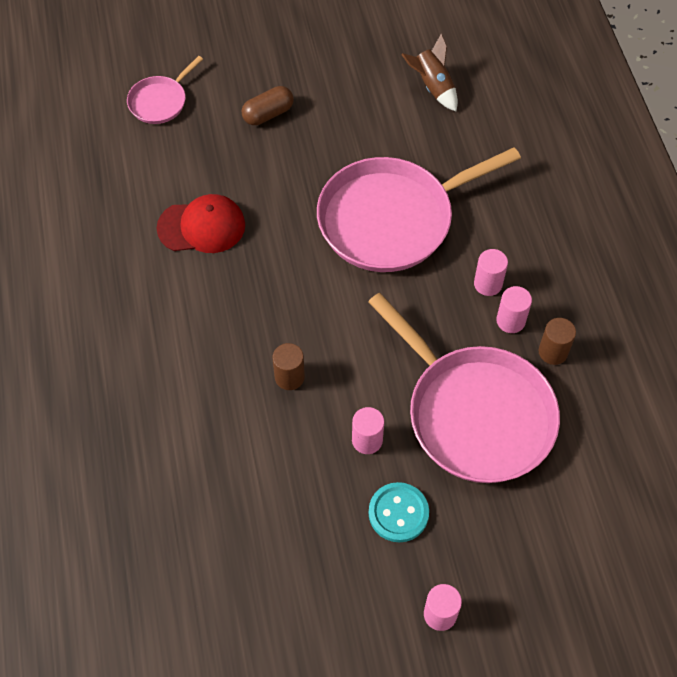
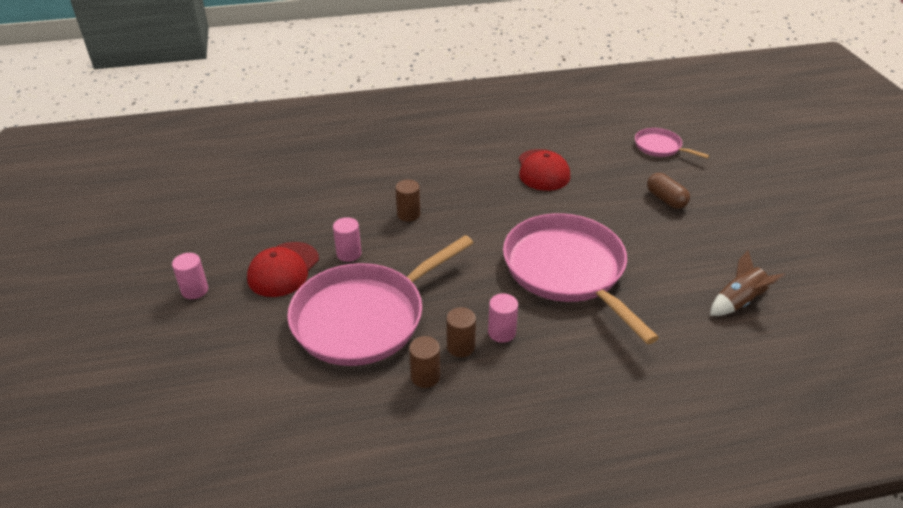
camera: 90 degrees right, 20 degrees down
(398, 513) = (283, 269): turquoise button -> red cap
(510, 321) = (460, 347): pink cylinder -> brown cylinder

